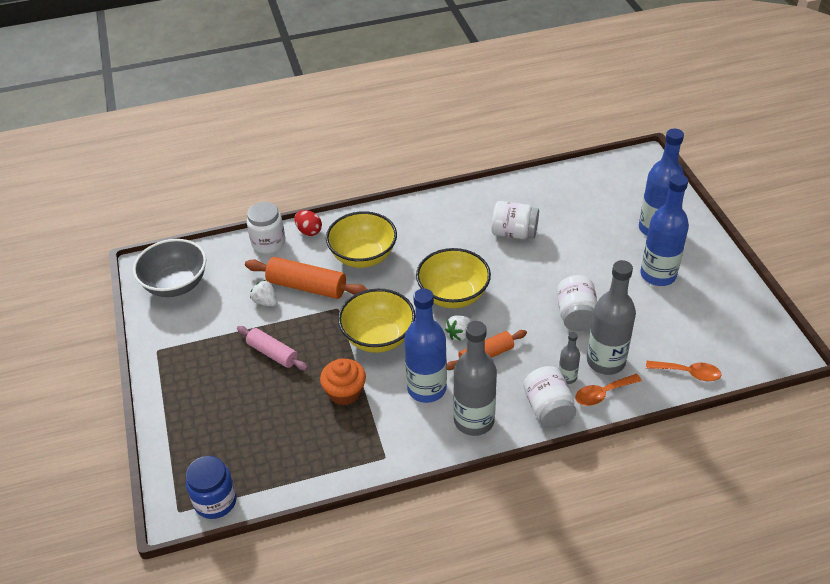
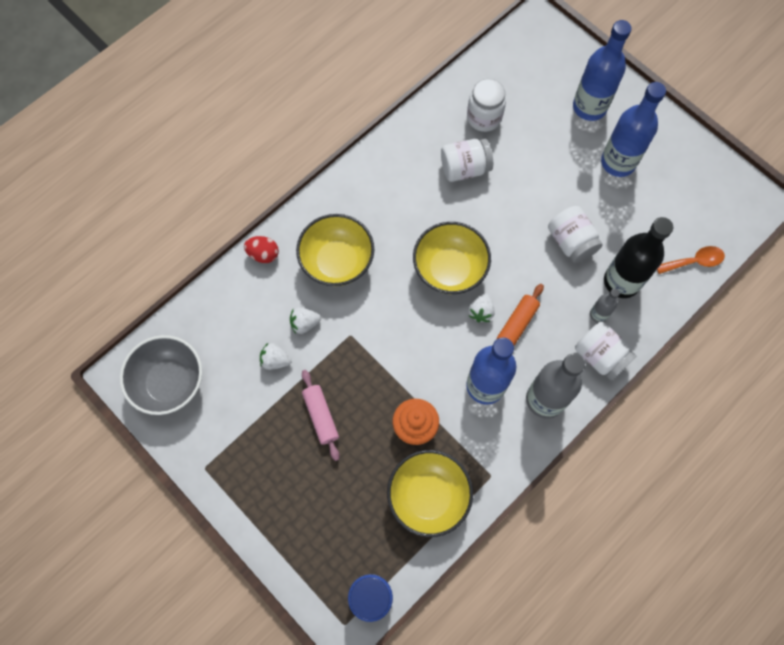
camera: 30 degrees left, 25 degrees up
(268, 243) = (231, 287): white jar -> white jar (484, 117)
(273, 353) = (321, 416): pink rolling pin -> pink rolling pin turned 60 degrees clockwise
(307, 286) = (304, 323): orange rolling pin -> white strawberry
(378, 337) = (409, 350): yellow bowl -> yellow bowl (428, 496)
(602, 393) = (636, 317): orange spoon -> none
(605, 361) = (621, 281): grey bottle -> black bottle

